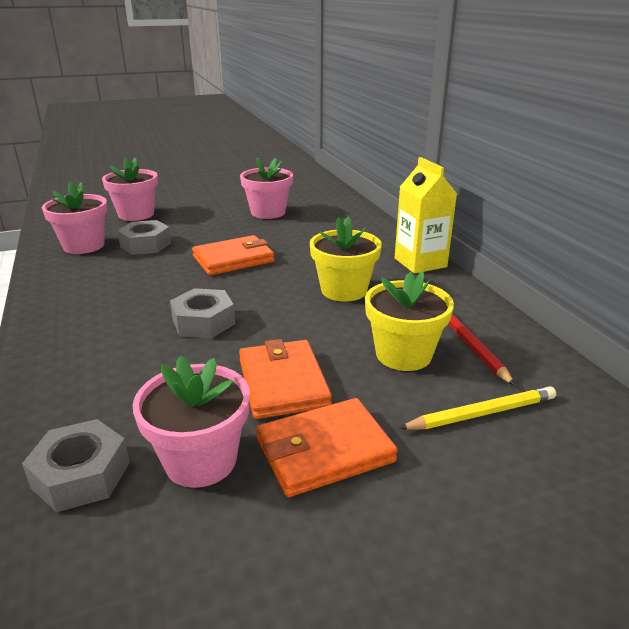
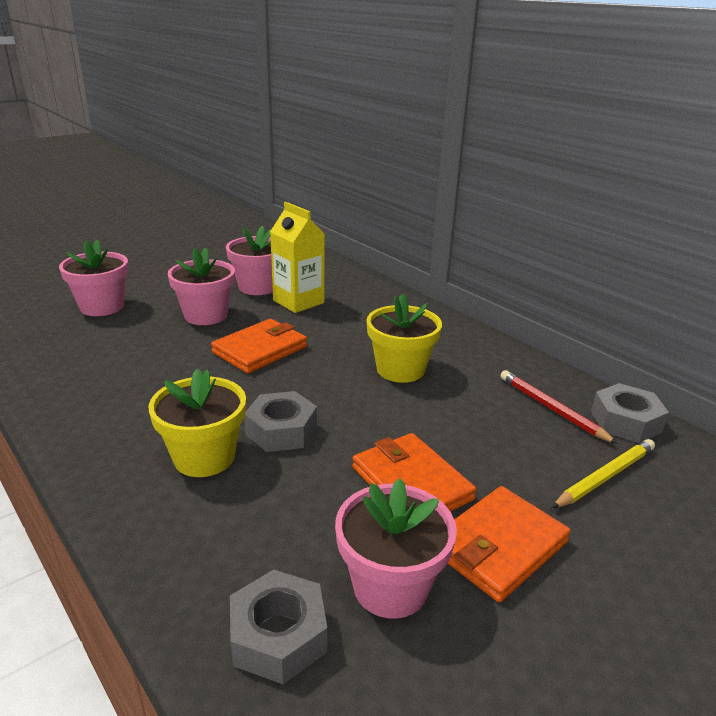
camera: 20 degrees left, 0 degrees up
(84, 246) = (65, 357): pink flower pot -> pink flower pot (206, 315)
(145, 245) = (144, 345): grey nut -> grey nut (625, 421)
(403, 354) = (502, 430): yellow flower pot -> yellow flower pot (204, 457)
(420, 263) = (452, 327): yellow carton -> yellow carton (298, 302)

